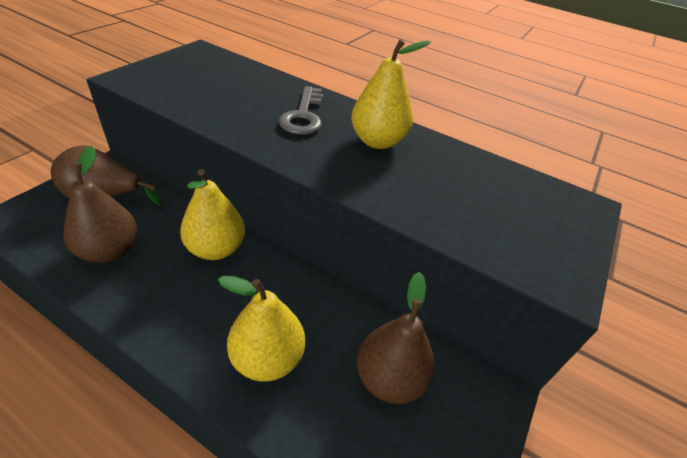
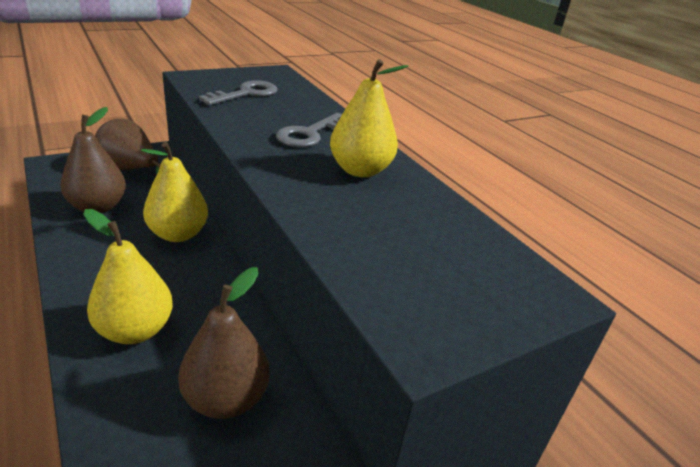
camera: 30 degrees right, 10 degrees down
(202, 85) = (246, 94): none -> grey key

